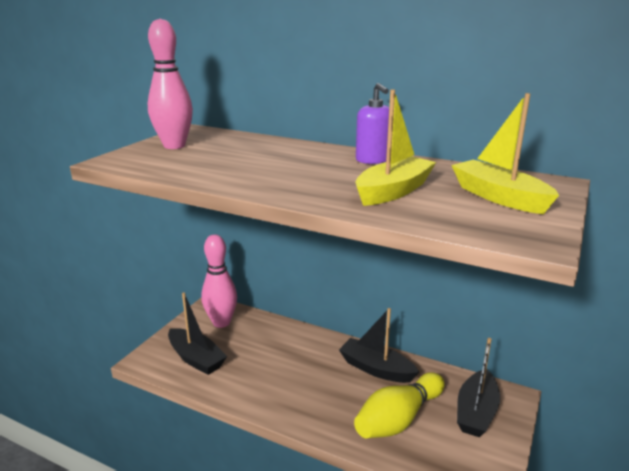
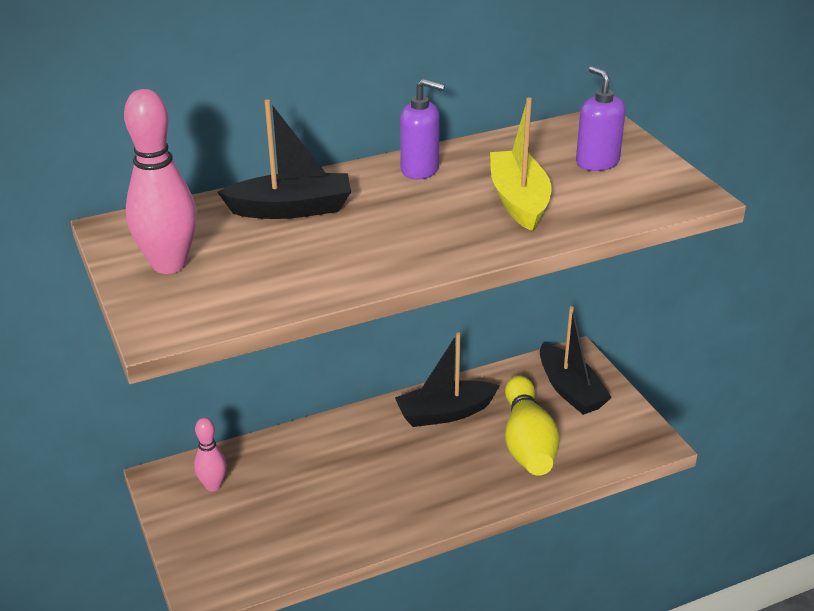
camera: 50 degrees left, 10 degrees up
(196, 359) = (259, 541): black boat -> black boat (291, 209)
(221, 322) = (213, 486): pink bowling pin -> pink bowling pin, size x0.58
(499, 197) = (597, 162): yellow boat -> purple soap dispenser

